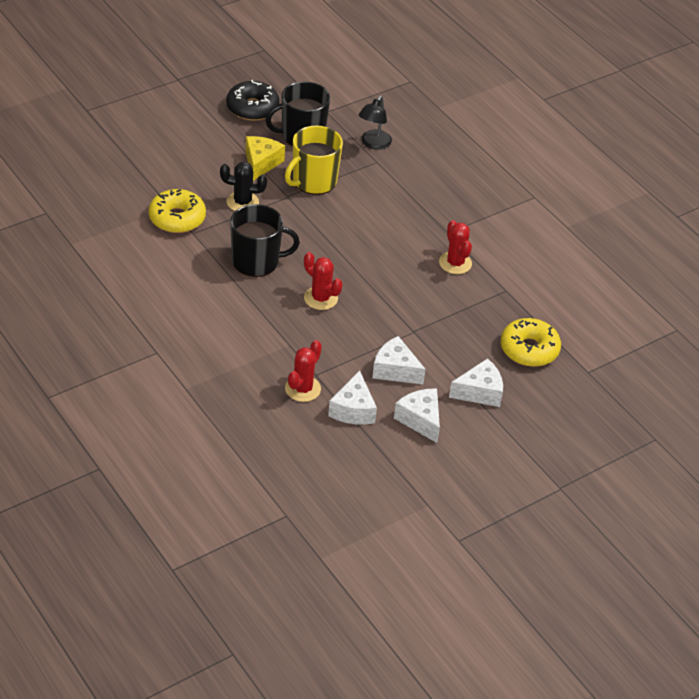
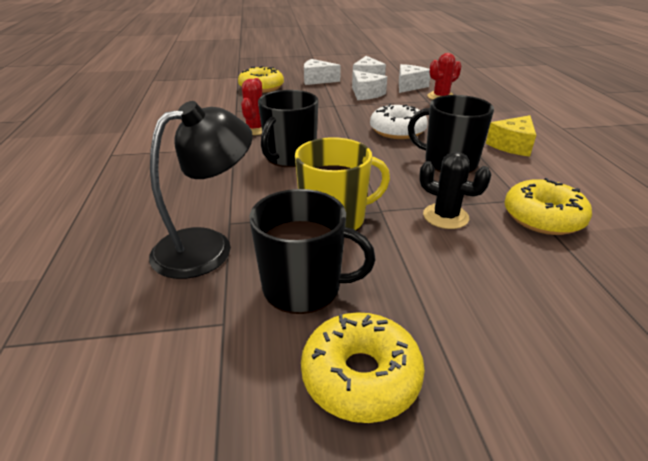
camera: 150 degrees left, 10 degrees down
(252, 108) = (360, 376): black donut -> yellow donut
(261, 163) = (396, 259): yellow cheese -> yellow cheese (512, 145)
(320, 298) = (397, 131): red cactus -> white donut
(373, 144) = (207, 246): black lamp -> black lamp, size x1.57
(390, 233) = (290, 157): none -> black mug

